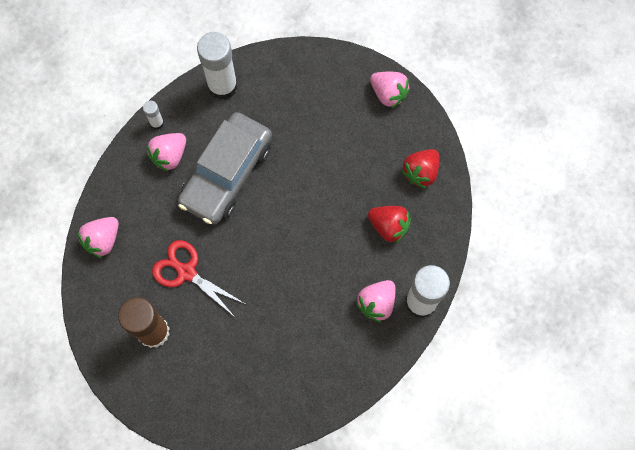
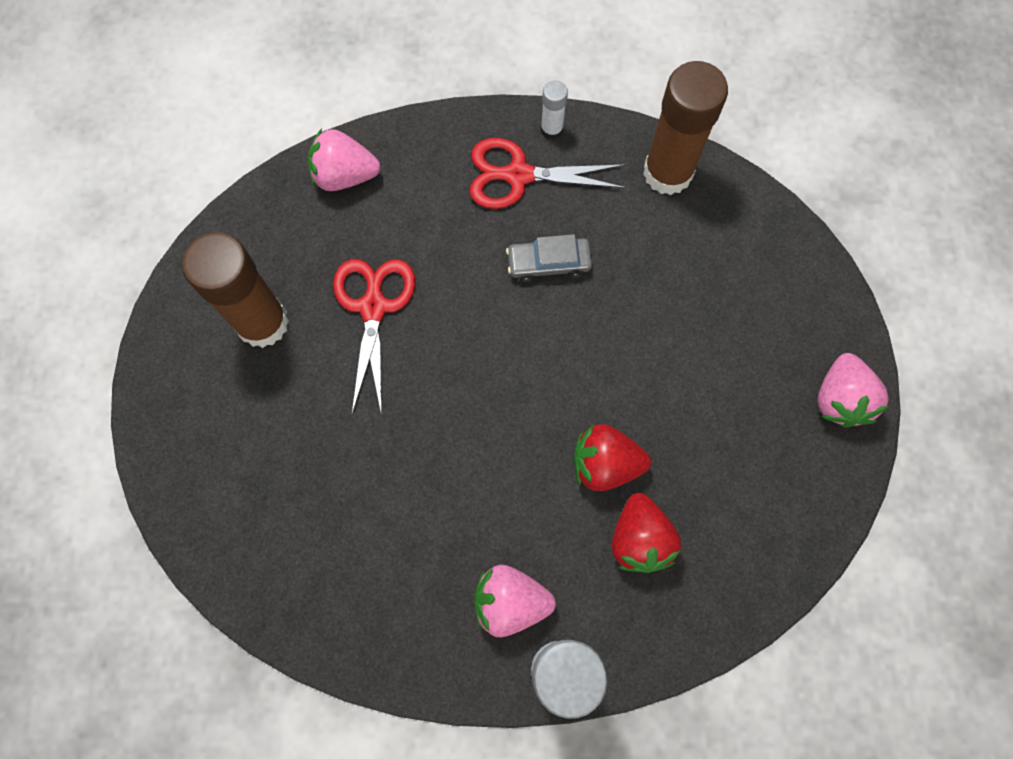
camera: 55 degrees right, 0 degrees up
(169, 156) = (518, 175): pink strawberry -> red scissors
(222, 86) = (667, 172): white glue stick -> brown glue stick
(227, 174) = (548, 263): grey car -> grey car, size x0.43
(420, 172) = (758, 529): red strawberry -> red strawberry (605, 464)

